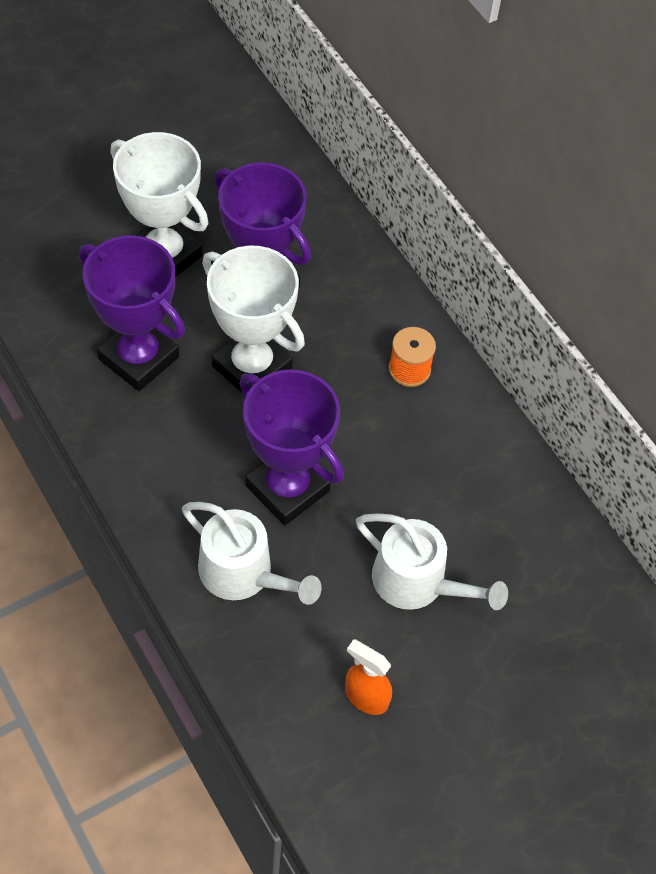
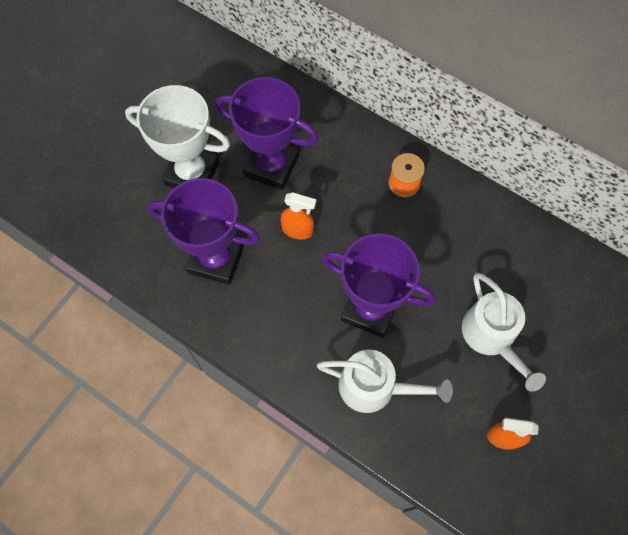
camera: 20 degrees left, 10 degrees up
(252, 367) = (298, 230): white trophy -> orange spray bottle
(417, 582) = (492, 336): white watering can -> white watering can turned 60 degrees clockwise

